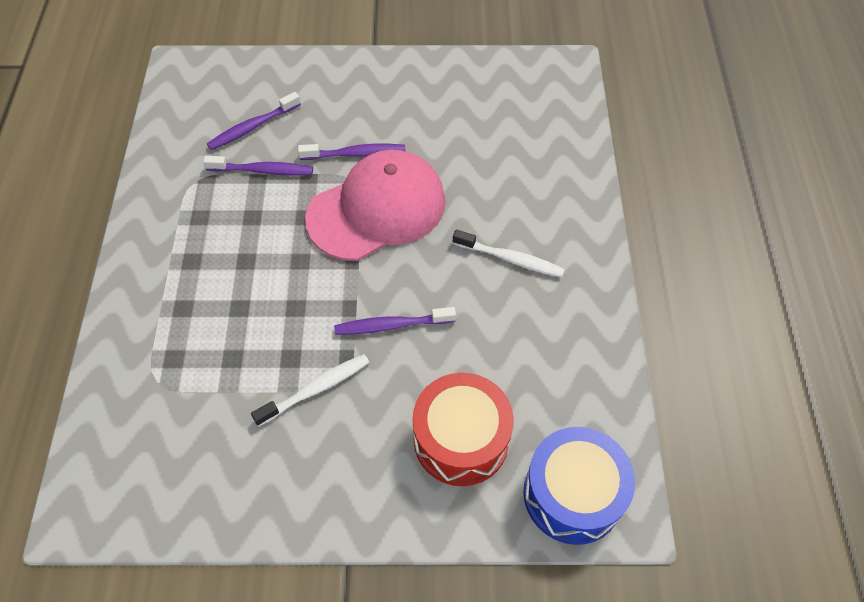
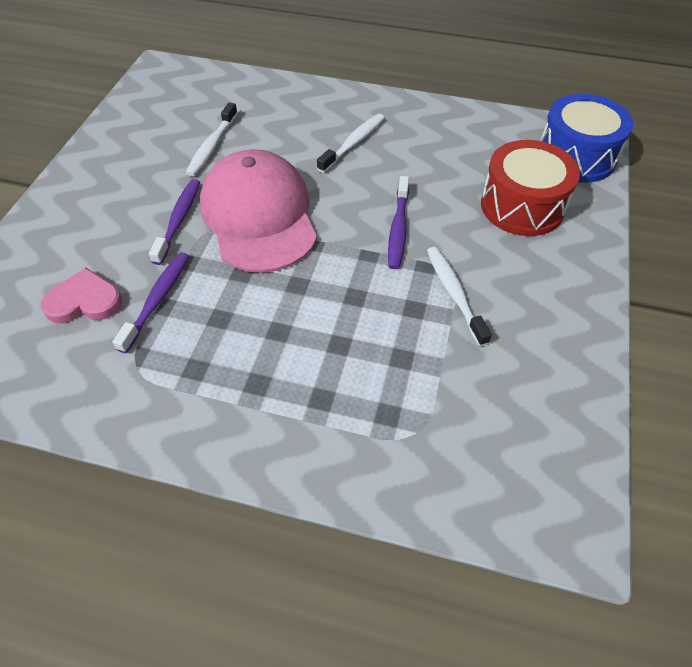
camera: 75 degrees left, 5 degrees down
(252, 127) = (84, 301): purple toothbrush -> pink heart
(462, 145) = (212, 146): none -> white toothbrush

